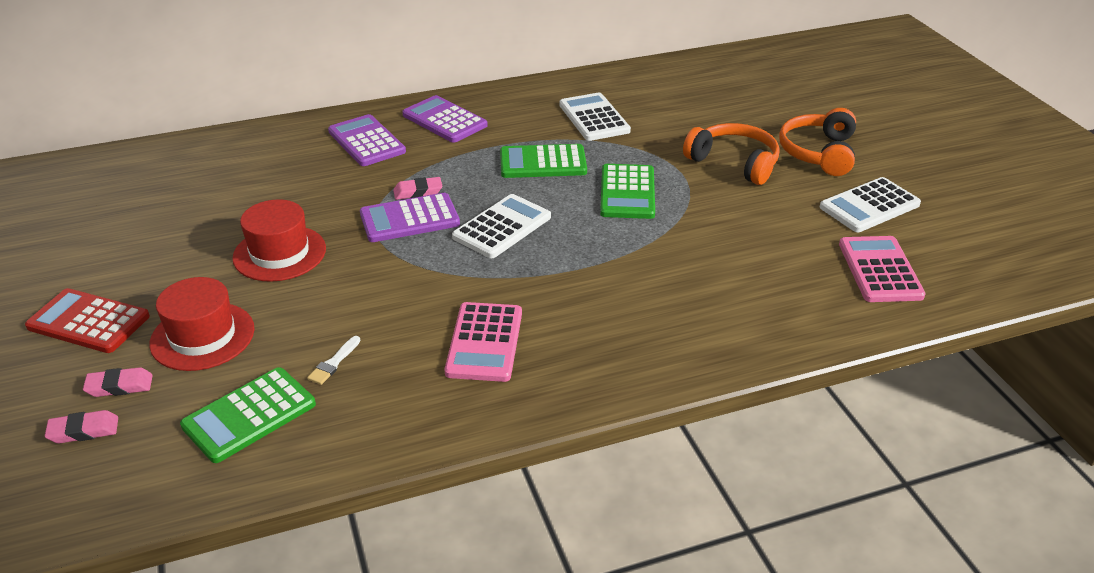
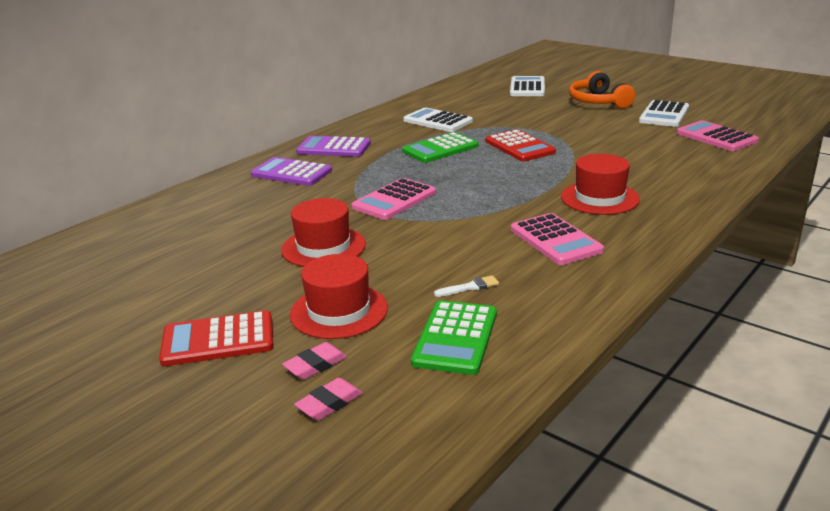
camera: 30 degrees left, 10 degrees down
(333, 363) = (469, 287): white brush -> white brush turned 105 degrees counterclockwise
(409, 219) = (394, 200): purple calculator -> pink calculator
(418, 192) = (376, 186): pink eraser -> none
(502, 227) = (467, 185): white calculator -> white calculator (527, 87)
(607, 305) = (599, 198): none -> red hat
(627, 192) = (519, 147): green calculator -> red calculator
(734, 163) = (559, 117): orange headphones -> none

